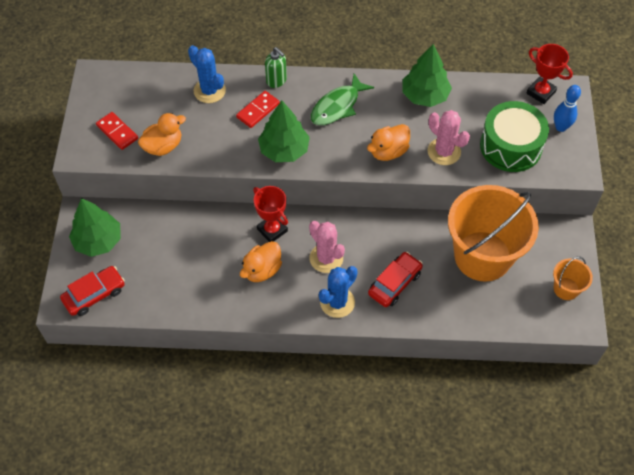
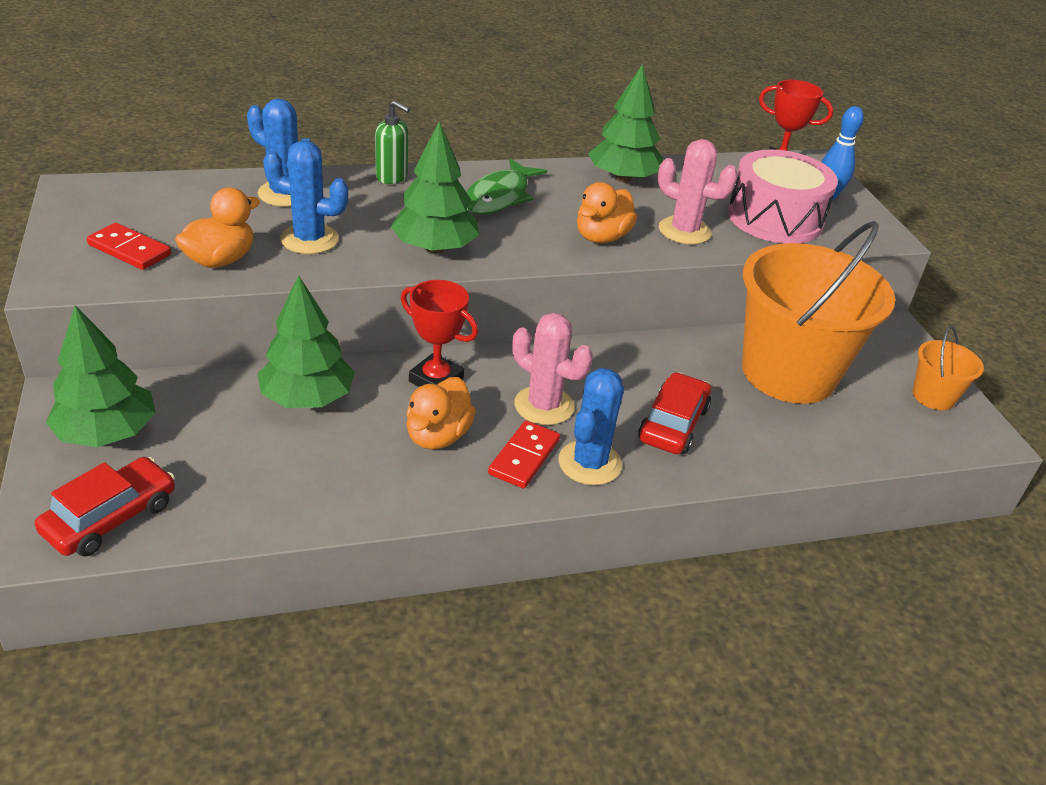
camera: 20 degrees left, 20 degrees down
(200, 232) = (307, 398): none -> green tree
(215, 134) = (309, 239): none -> blue cactus
(258, 110) = (374, 209): red domino -> red domino (524, 457)
(510, 146) = (775, 218): green drum -> pink drum

